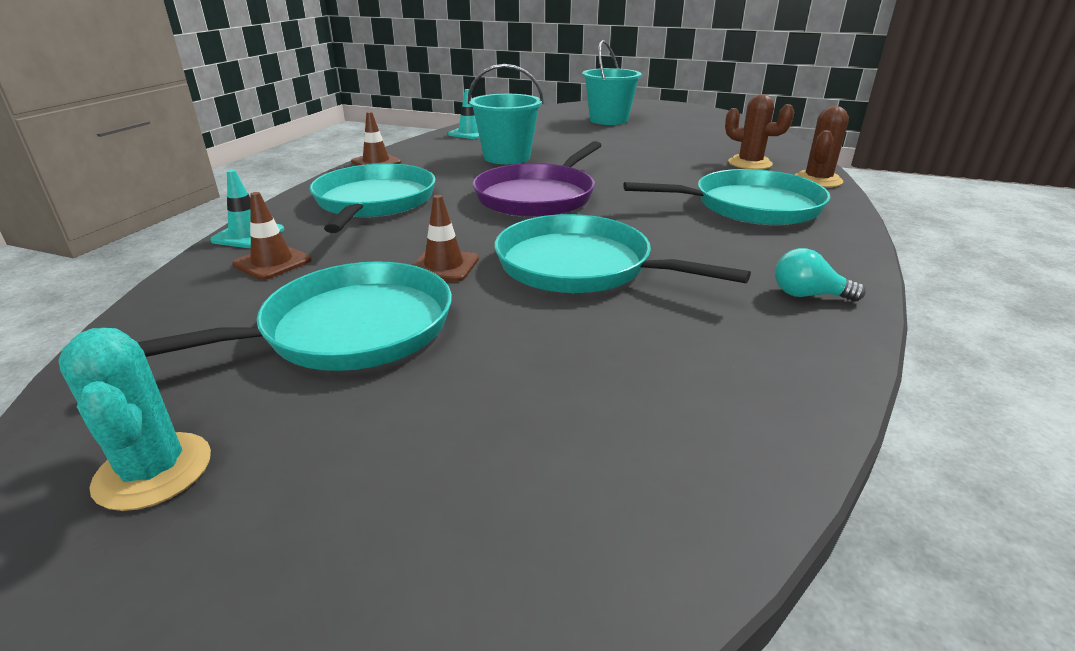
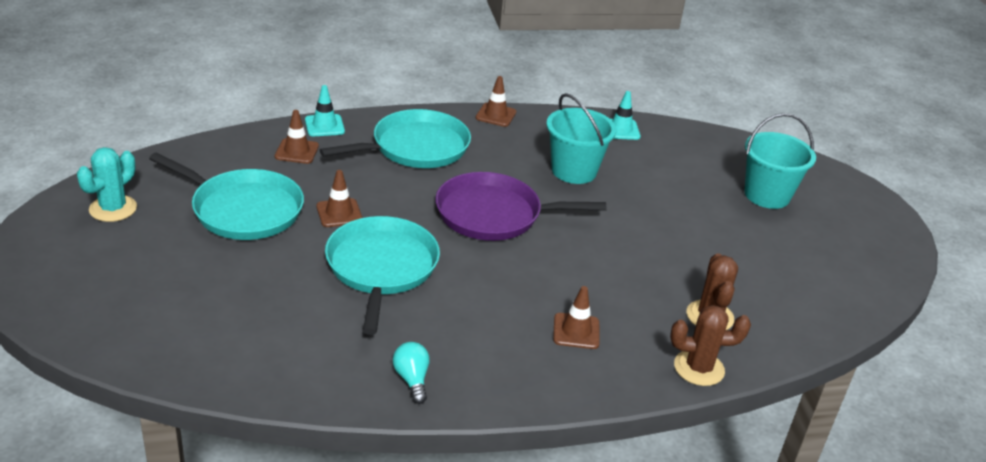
camera: 55 degrees right, 5 degrees up
(750, 206) = (576, 331): turquoise pan -> brown traffic cone

